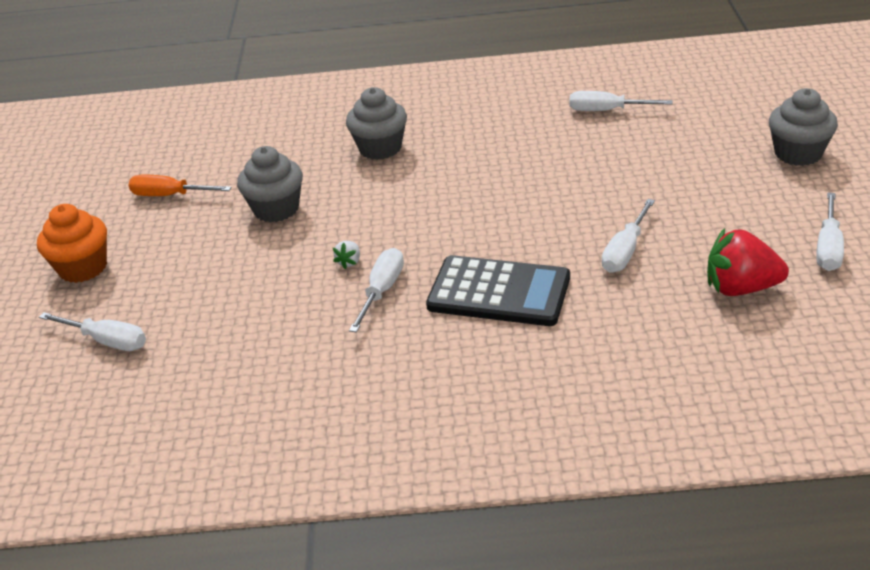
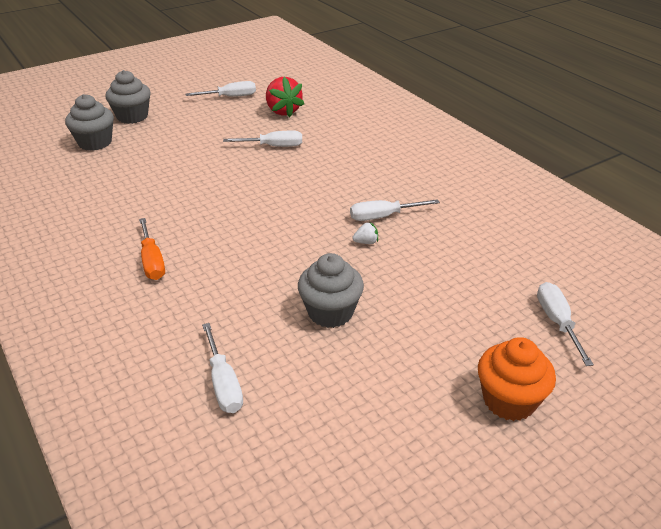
camera: 125 degrees left, 0 degrees up
(169, 195) = (361, 406): orange screwdriver -> orange screwdriver (152, 262)
(380, 148) = (198, 290): grey cupcake -> grey cupcake (95, 142)
(499, 292) = (346, 175): black calculator -> none
(606, 111) = (91, 192): white screwdriver -> white screwdriver (224, 384)

